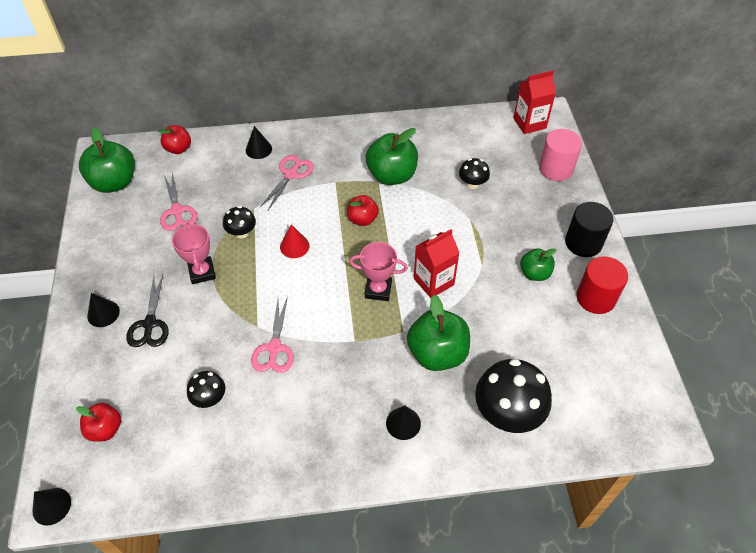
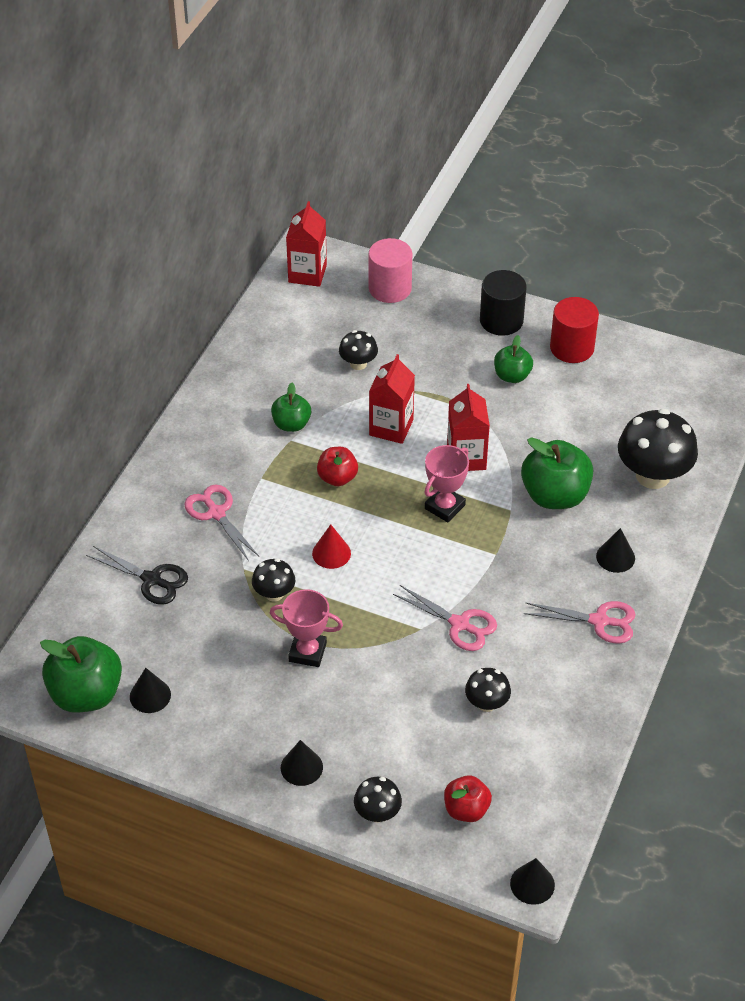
camera: 60 degrees left, 5 degrees down
(81, 374) = (377, 813): none -> black mushroom
(150, 324) = (349, 726): black scissors -> black scissors (152, 579)
(177, 211) = (190, 644): pink scissors -> pink scissors (599, 621)
(178, 149) = (78, 607): red apple -> none
(258, 149) = (147, 527): black cone -> black cone (150, 695)
(391, 175) = (291, 424): green apple -> green apple, size x0.58
(429, 227) = (391, 427): none -> red carton

